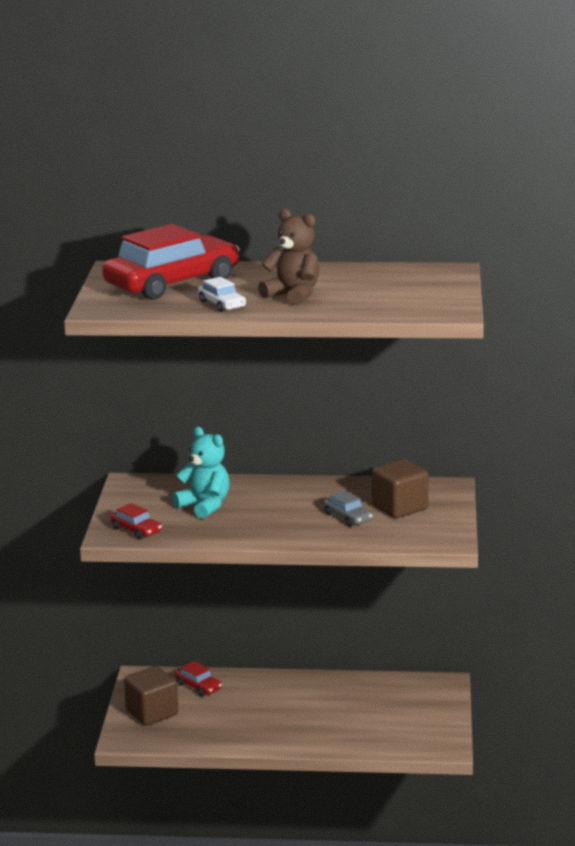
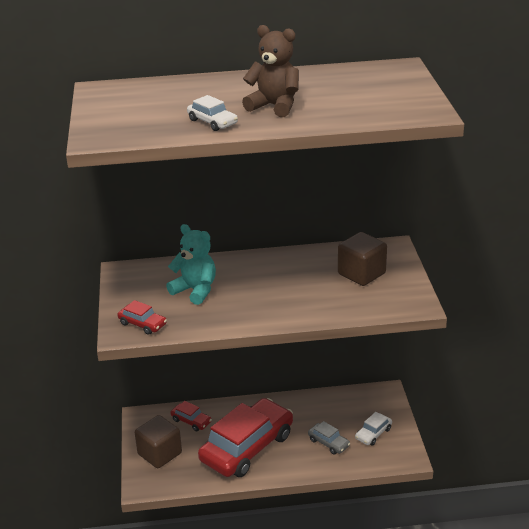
camera: 10 degrees left, 10 degrees up
(172, 283) = (156, 101): red car -> red car (247, 447)
(347, 517) = (322, 289): grey car -> grey car (328, 443)
(414, 720) = (373, 433): none -> white car

